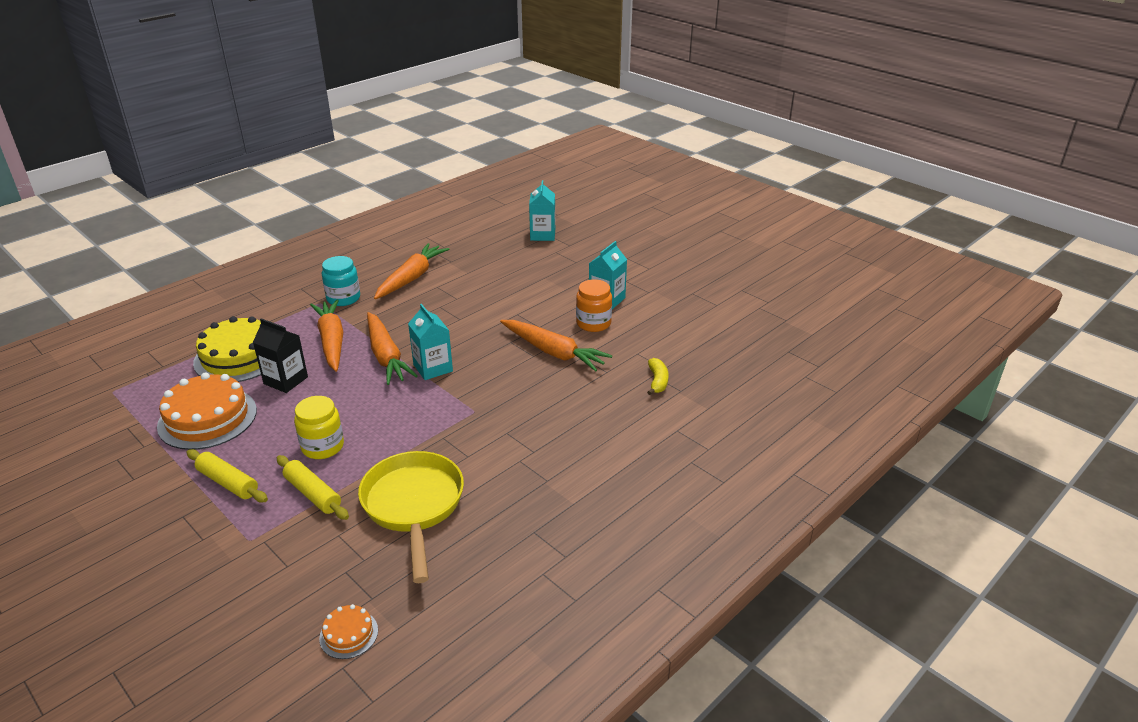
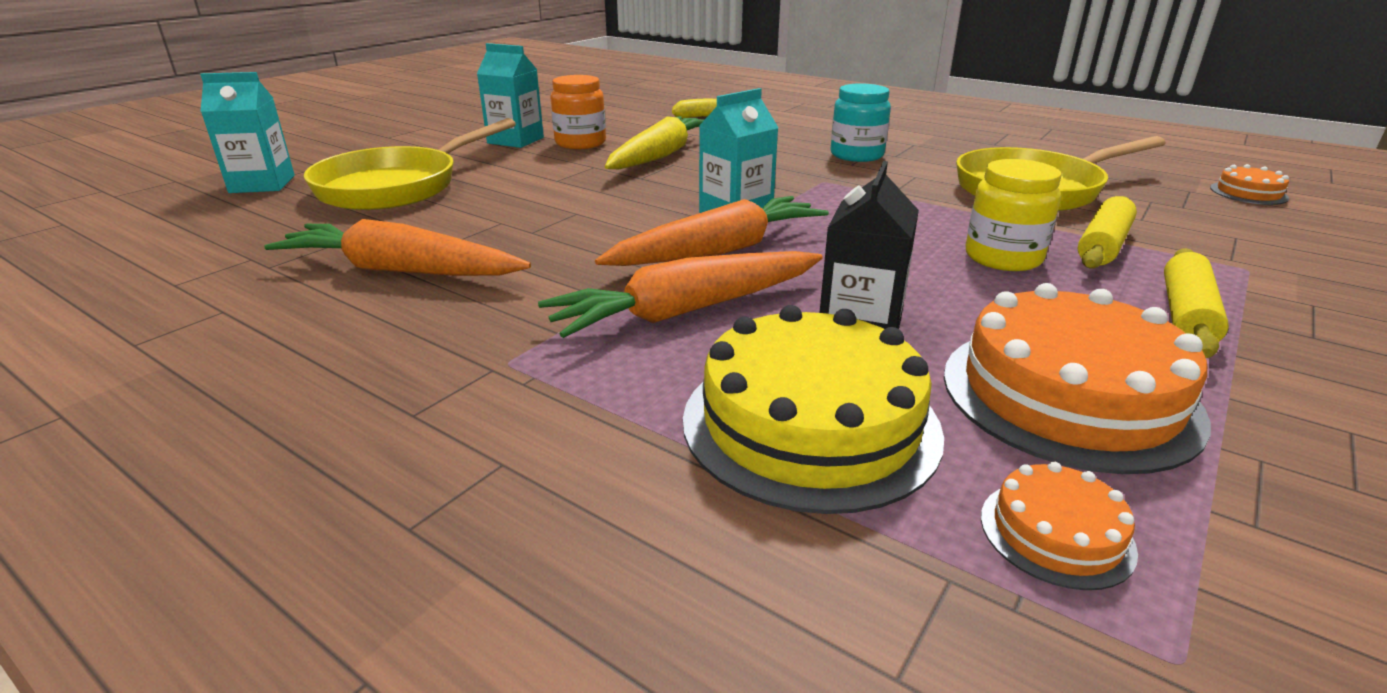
camera: 100 degrees left, 5 degrees down
(159, 388) = (1056, 533): none -> orange cake
(343, 298) = (487, 333): turquoise jar -> turquoise jar (856, 155)
(524, 268) = (397, 186): none -> yellow pan
(553, 352) = (660, 156): orange carrot -> yellow carrot

